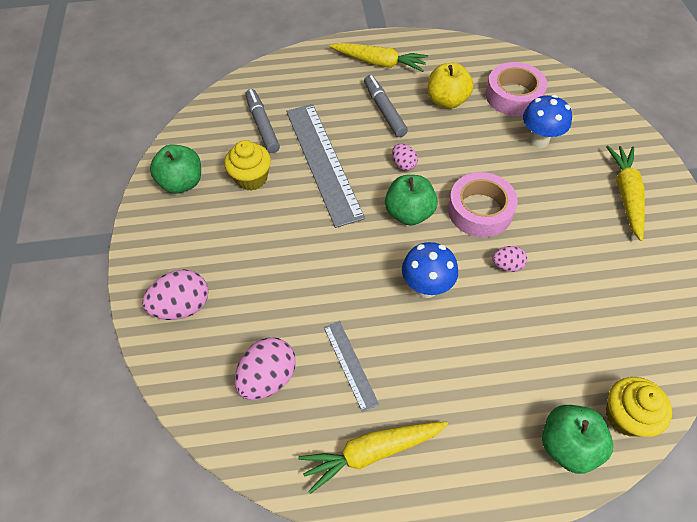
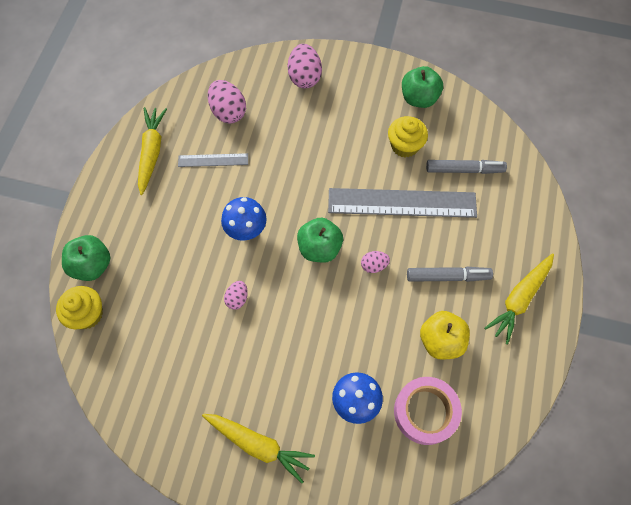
camera: 110 degrees right, 10 degrees up
(480, 210) = (298, 305): pink tape -> none

